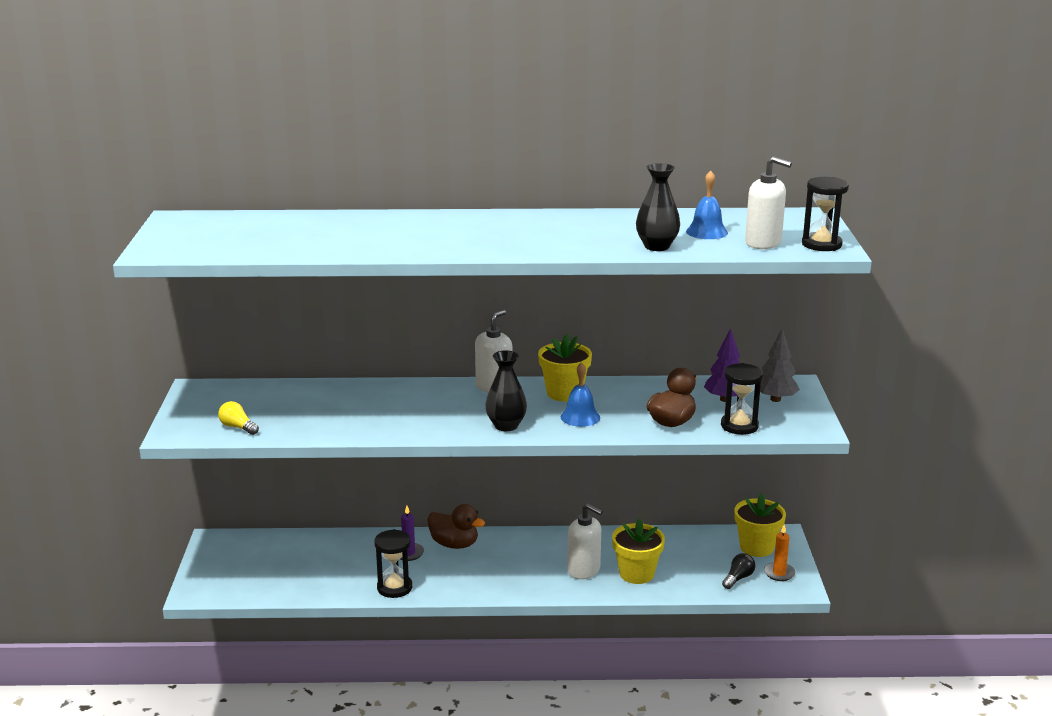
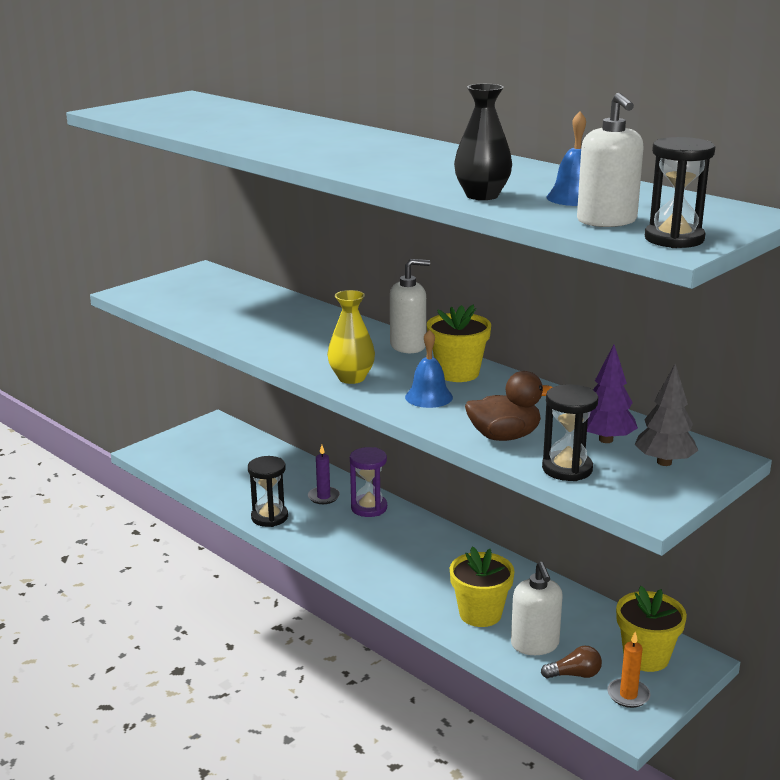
camera: 45 degrees right, 0 degrees up
(238, 427) = (169, 304): yellow light bulb -> none
(454, 544) = (369, 508): brown duck -> purple hourglass
(506, 425) = (351, 378): black vase -> yellow vase
(584, 570) = (438, 584): white soap dispenser -> white soap dispenser (535, 644)
(738, 578) = (574, 674): black light bulb -> brown light bulb

